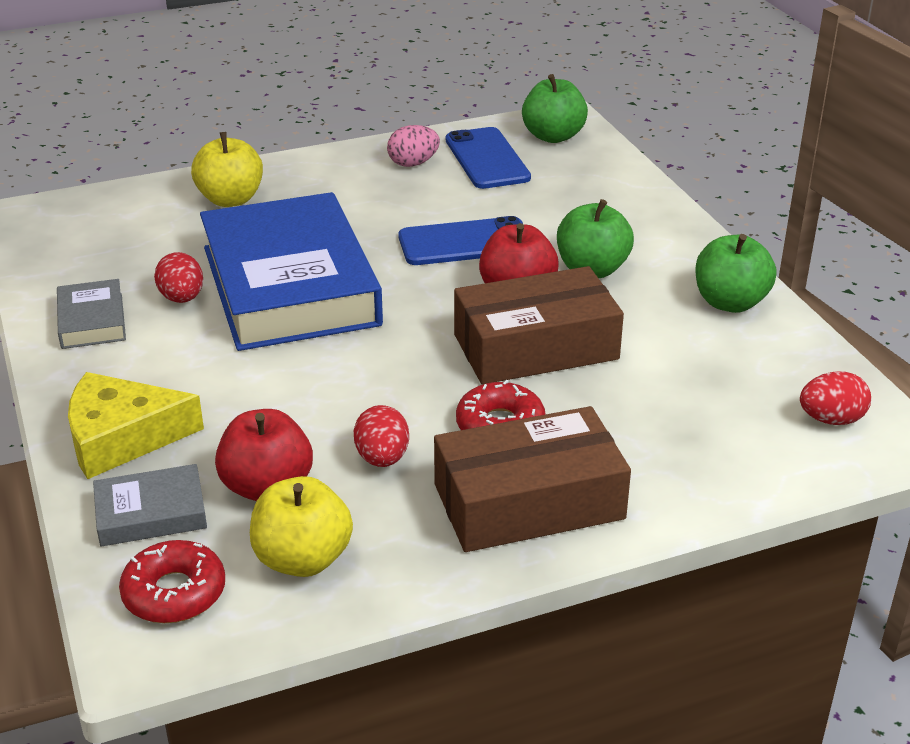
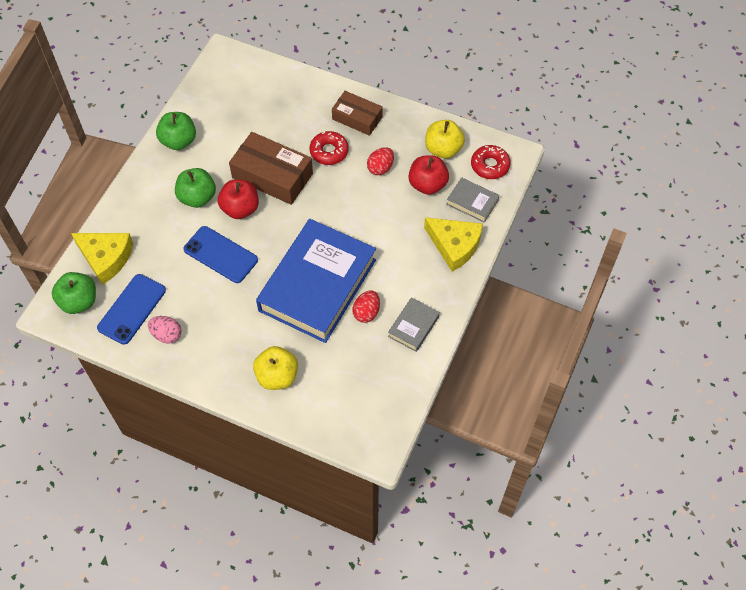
camera: 135 degrees left, 25 degrees up
(529, 502) = (357, 118): brown box -> brown box, size x0.64
(592, 172) = (106, 258): none -> yellow cheese
(831, 419) = (230, 74): red egg -> none

